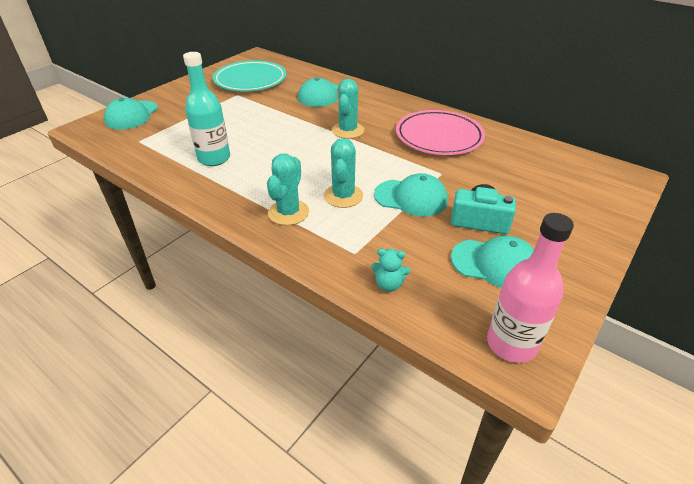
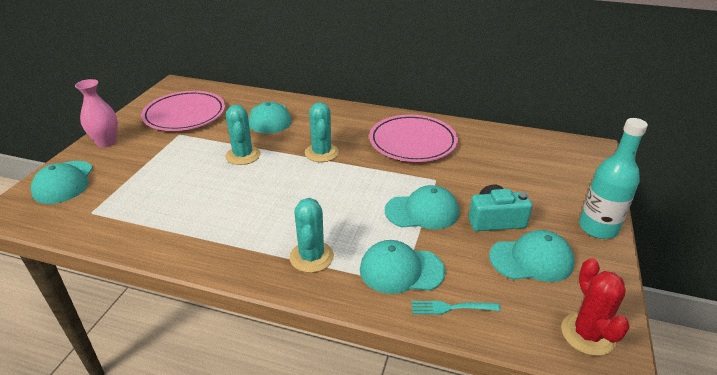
camera: 20 degrees left, 5 degrees down
(178, 91) = (106, 142): none -> pink vase
(214, 158) = (195, 214): turquoise bottle -> turquoise bottle (598, 228)
(250, 80) = (185, 115): turquoise plate -> pink plate
(343, 196) = (357, 225): turquoise cactus -> turquoise cactus (243, 155)
(360, 242) = (401, 270): none -> turquoise cap
(388, 284) = (452, 307): turquoise teddy bear -> turquoise fork
(511, 344) = (587, 334): pink bottle -> red cactus

